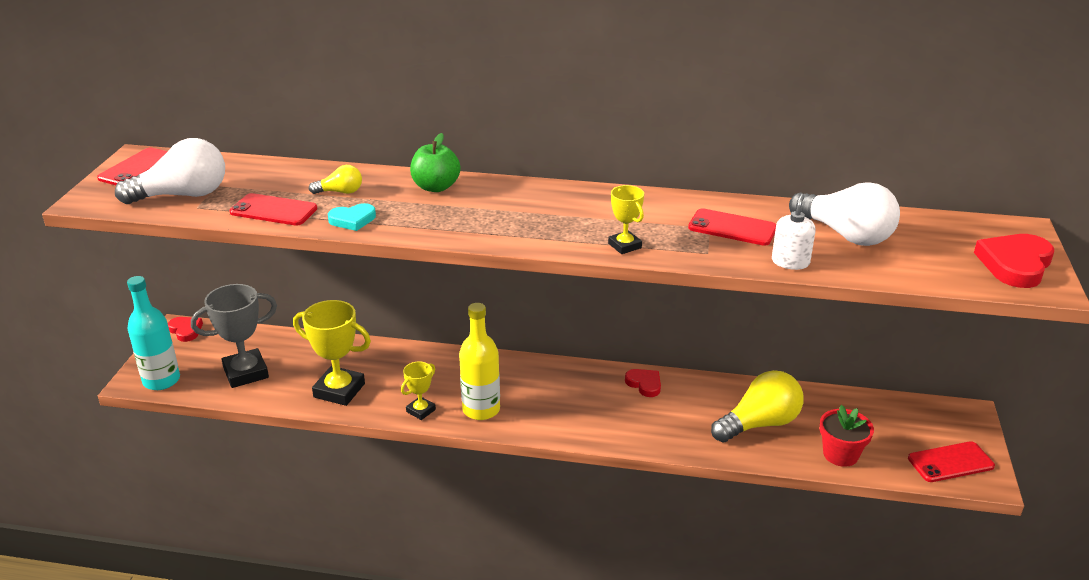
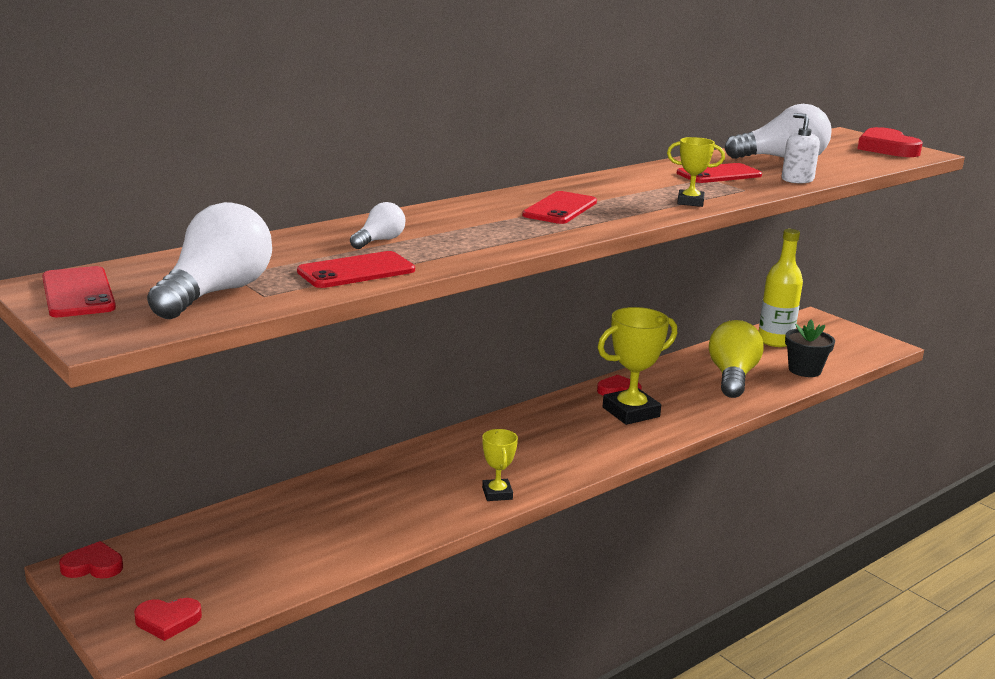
camera: 50 degrees left, 10 degrees down
(161, 380) = (168, 621): turquoise bottle -> red heart
(246, 373) = (258, 560): grey trophy -> none
(339, 390) = (391, 520): yellow trophy -> yellow trophy (630, 412)
(340, 192) = (379, 241): yellow light bulb -> white light bulb
(352, 220) = (452, 253): turquoise heart -> none
(436, 187) = (454, 213): green apple -> none
(481, 409) = (543, 466): yellow bottle -> yellow bottle (775, 341)
(840, 454) = (804, 370): red flower pot -> black flower pot
(950, 462) = (857, 346): red phone -> red phone (560, 209)

